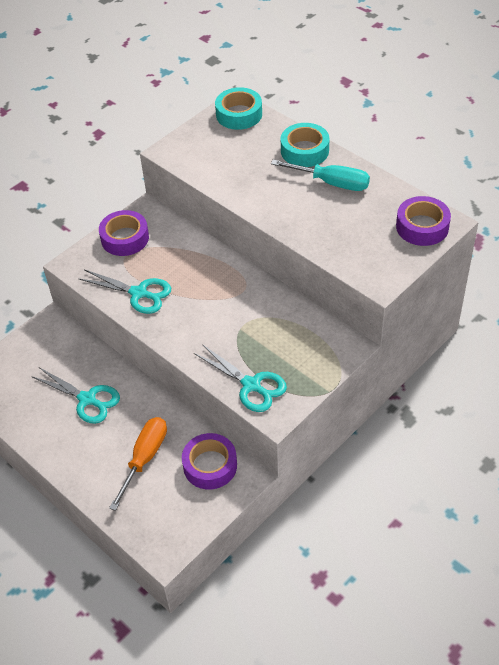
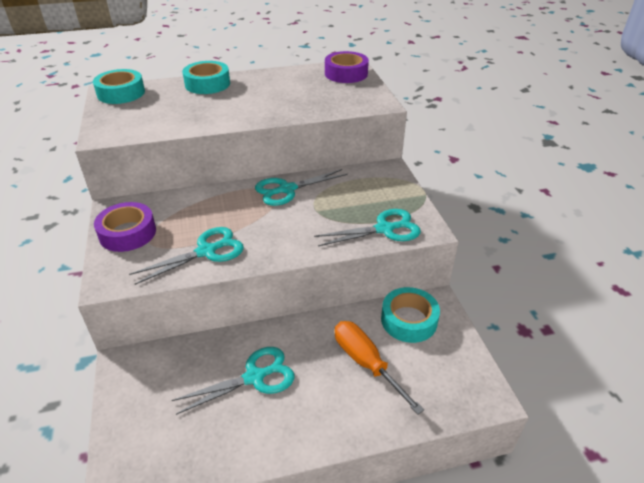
camera: 60 degrees left, 10 degrees down
(210, 465) = (409, 320): purple tape -> turquoise tape
(253, 293) = (287, 189): none -> turquoise scissors
(331, 183) = (256, 86): turquoise screwdriver -> none

